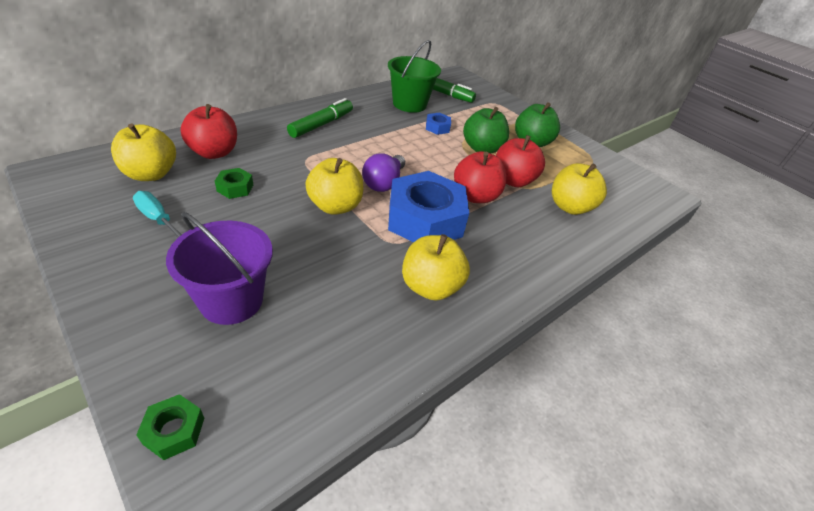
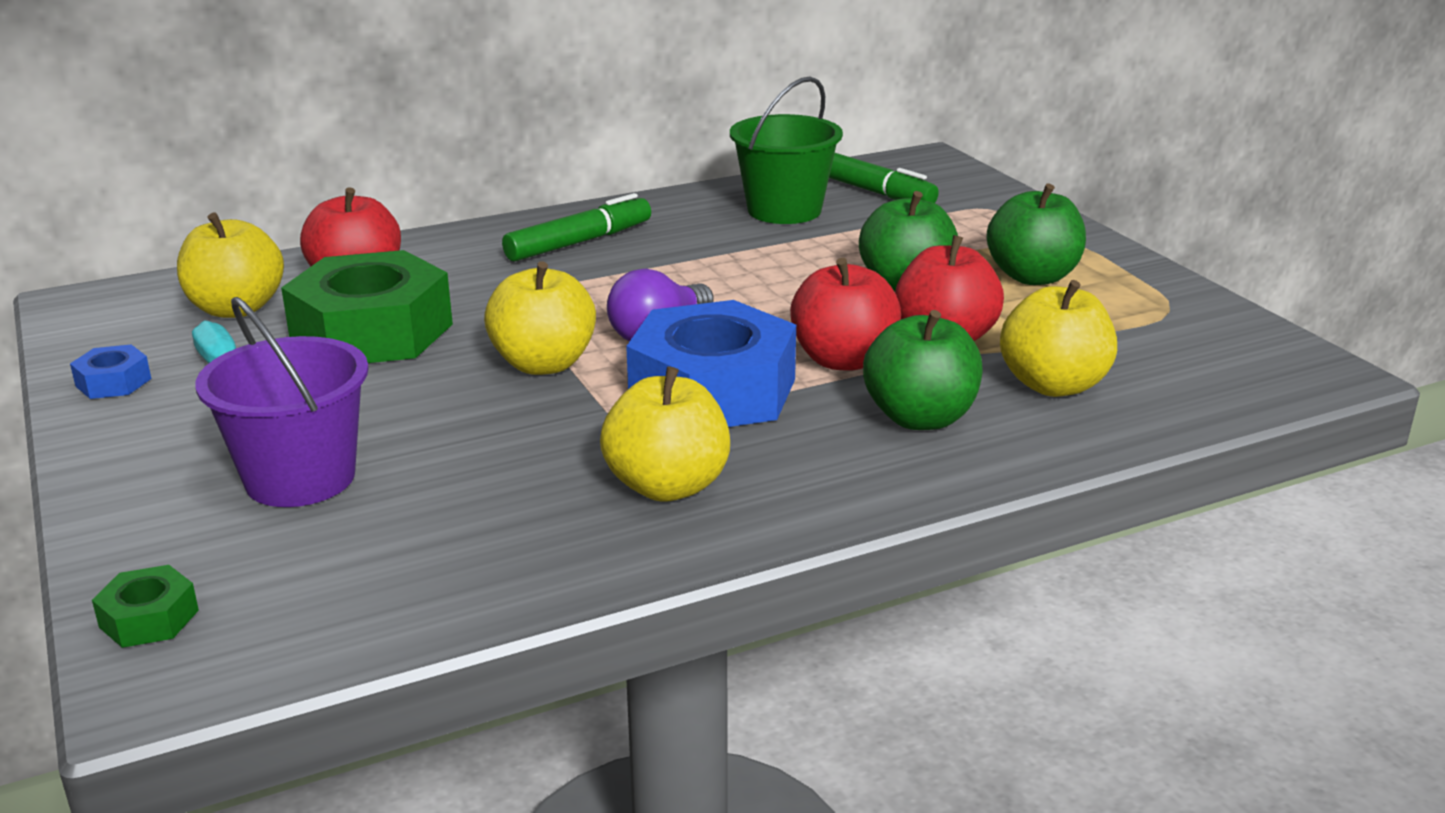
camera: 20 degrees right, 15 degrees down
(235, 188) = (372, 332): green nut -> green nut, size x2.37
(437, 127) = (824, 249): blue nut -> blue nut (113, 382)
(525, 231) = (920, 418): none -> green apple

